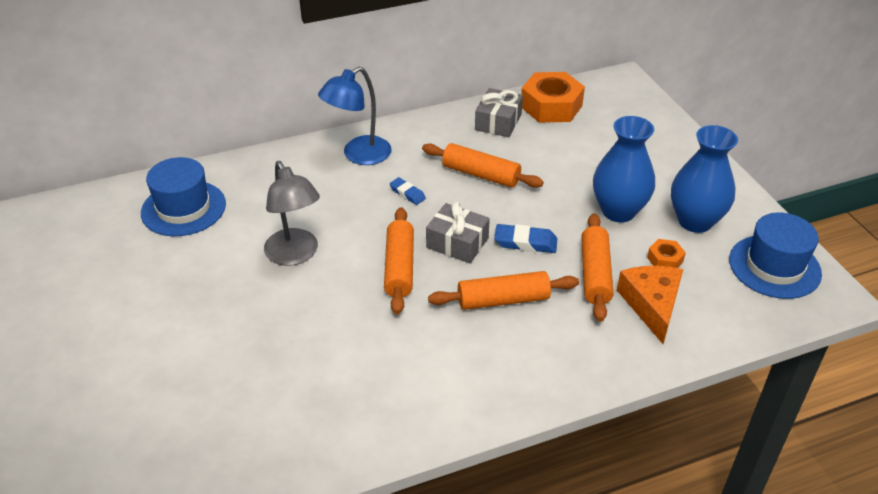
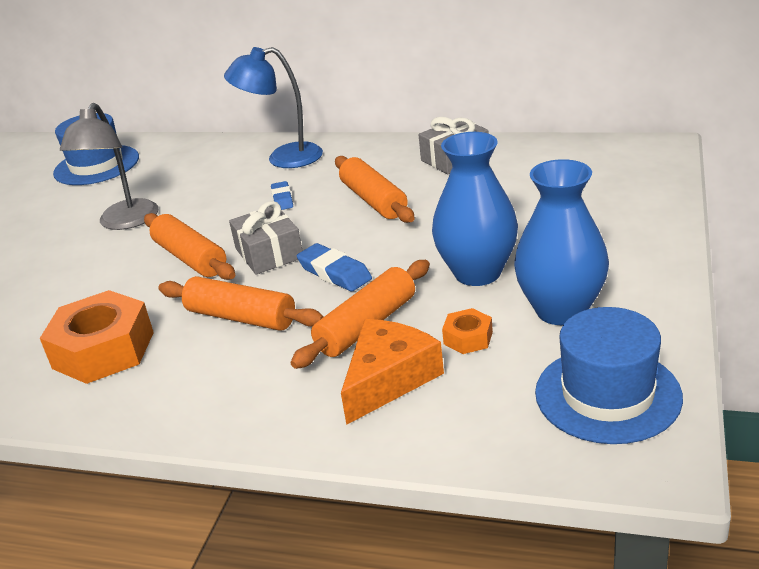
camera: 40 degrees right, 10 degrees down
(399, 267) = (190, 258): orange rolling pin -> orange rolling pin turned 75 degrees counterclockwise
(551, 106) = (533, 156): orange nut -> orange nut (103, 350)

